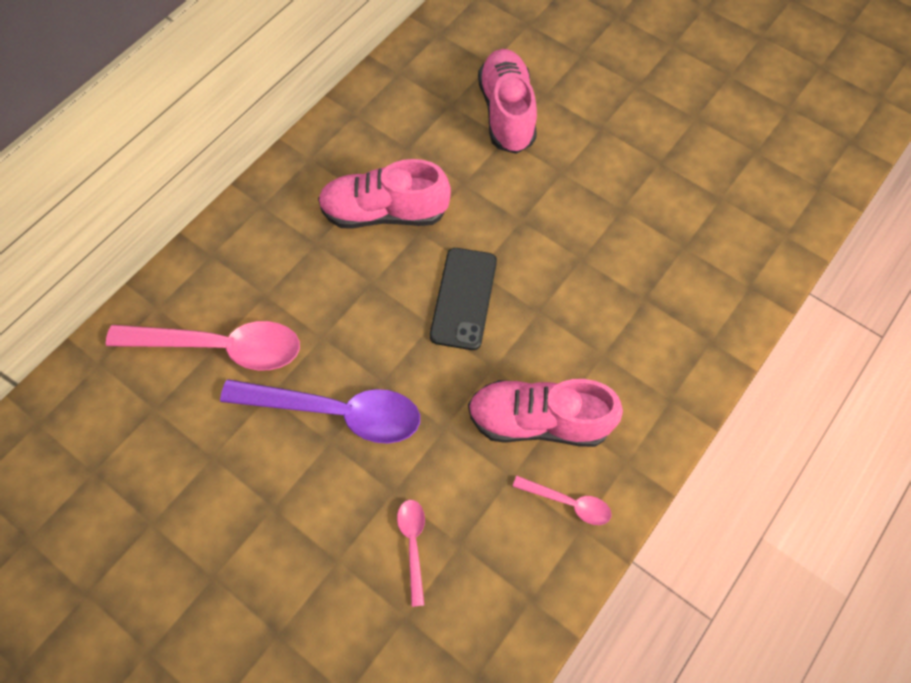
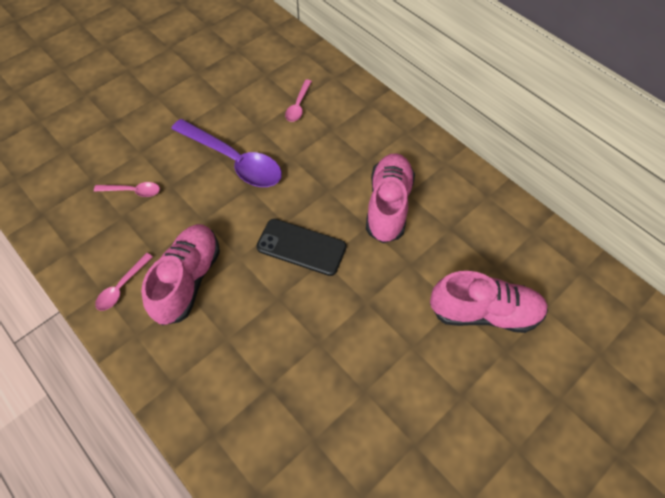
camera: 100 degrees right, 5 degrees down
(221, 347) = (298, 106): pink spoon -> pink spoon, size x0.48
(337, 412) = (234, 161): purple spoon -> purple spoon turned 75 degrees counterclockwise

